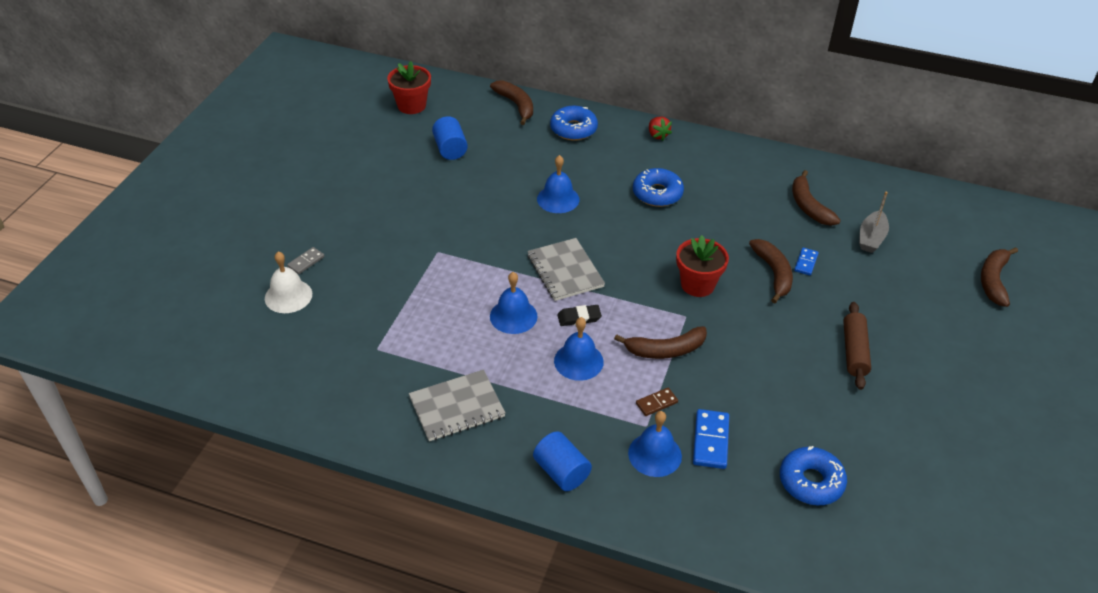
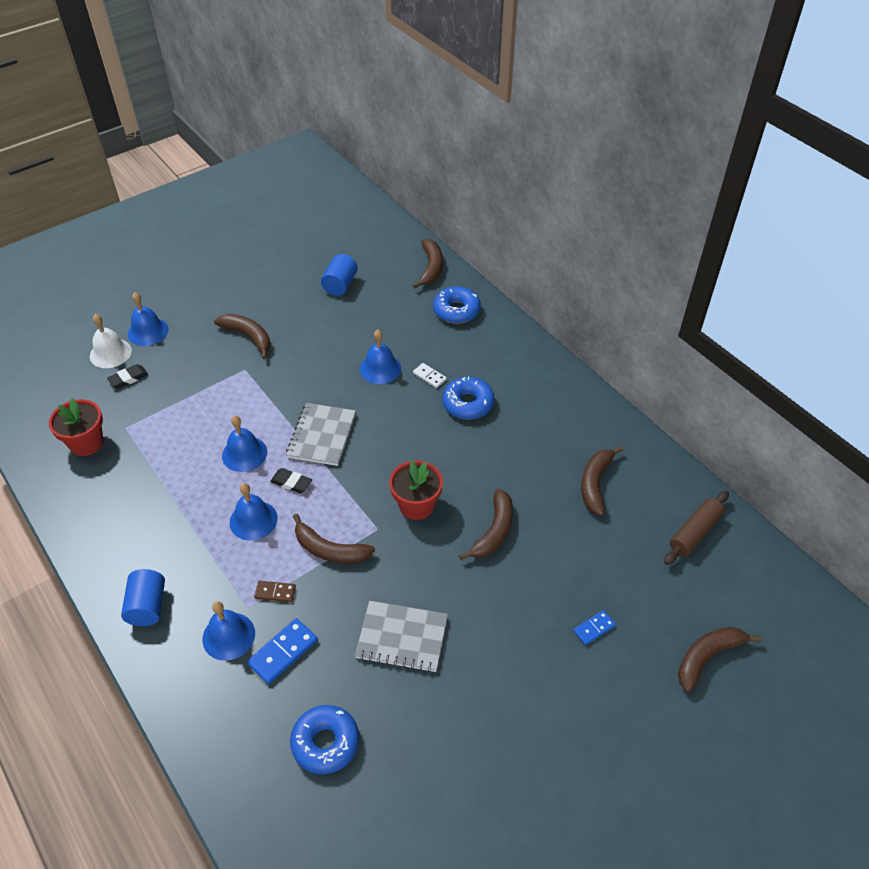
camera: 35 degrees right, 5 degrees up
(306, 262) = (148, 331): grey domino -> blue bell
(332, 308) = (128, 378): none -> black eraser
(411, 105) = (348, 233): red flower pot -> red flower pot (86, 443)
(411, 224) = (248, 336): none -> brown banana
(457, 407) = (130, 507): grey notebook -> grey notebook (402, 637)
(605, 187) = (429, 376): none -> white domino
(657, 135) = (524, 349): red strawberry -> none
(805, 262) = (535, 537): blue domino -> blue domino (594, 628)
(854, 351) = (490, 647): brown rolling pin -> brown rolling pin (694, 533)
(871, 238) = (624, 546): grey boat -> none

